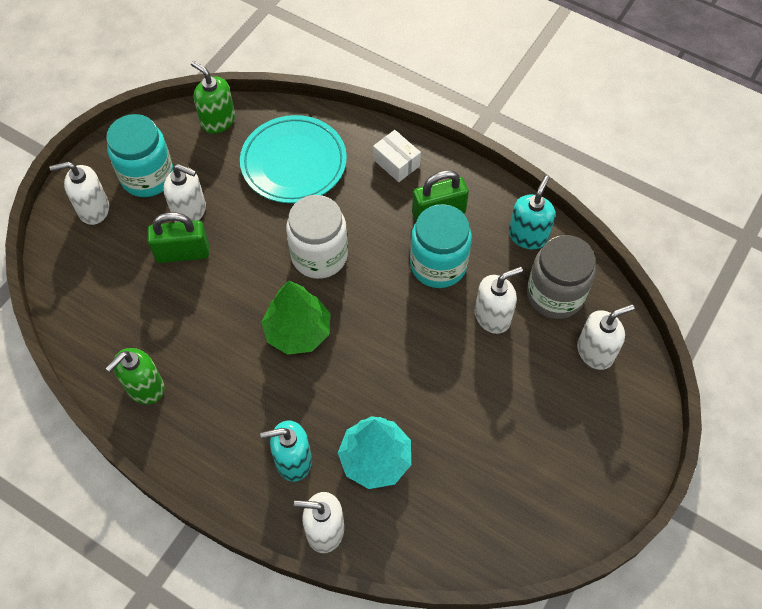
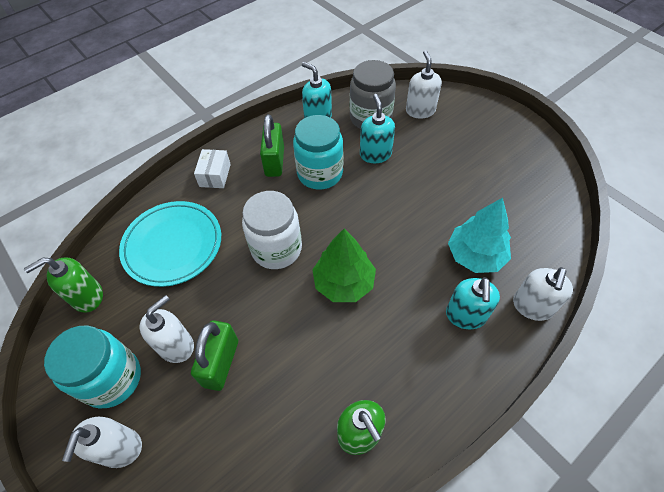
camera: 70 degrees left, 5 degrees down
(396, 163) = (215, 175): white box -> white box turned 60 degrees counterclockwise
(492, 316) = (375, 154): white soap dispenser -> turquoise soap dispenser

